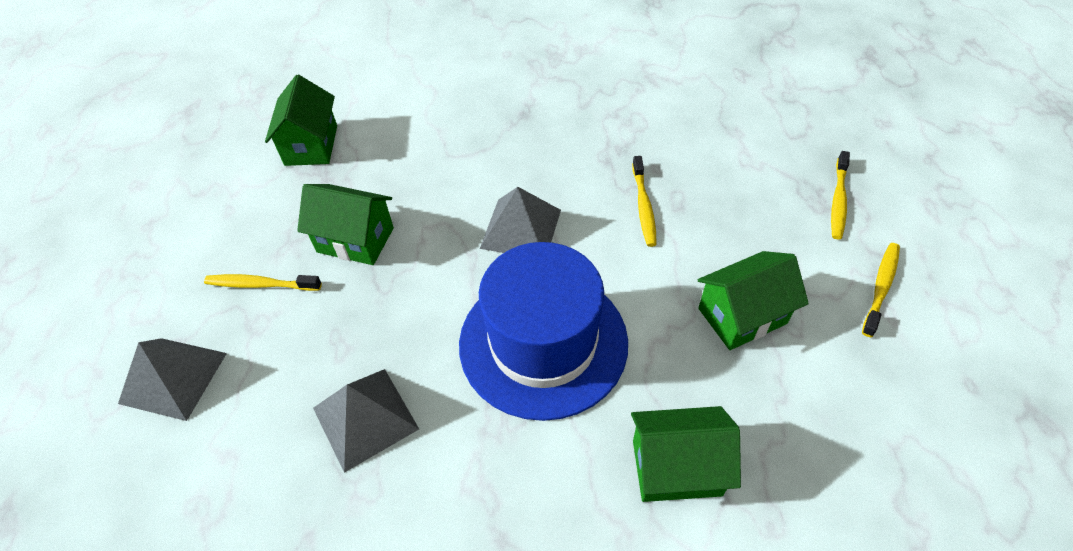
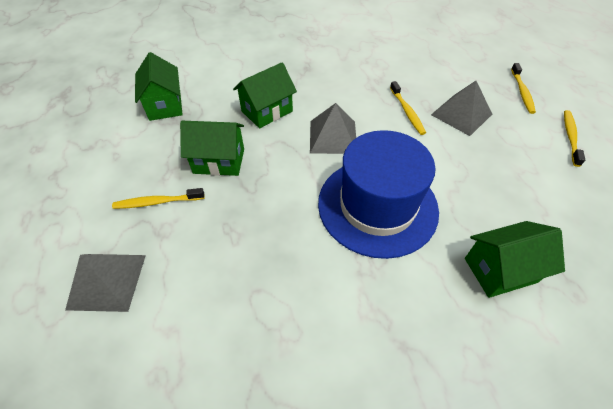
camera: 15 degrees left, 0 degrees up
(365, 418) = (270, 281): grey pyramid -> grey pyramid (461, 114)
(742, 316) = (497, 167): green house -> green house (267, 111)

